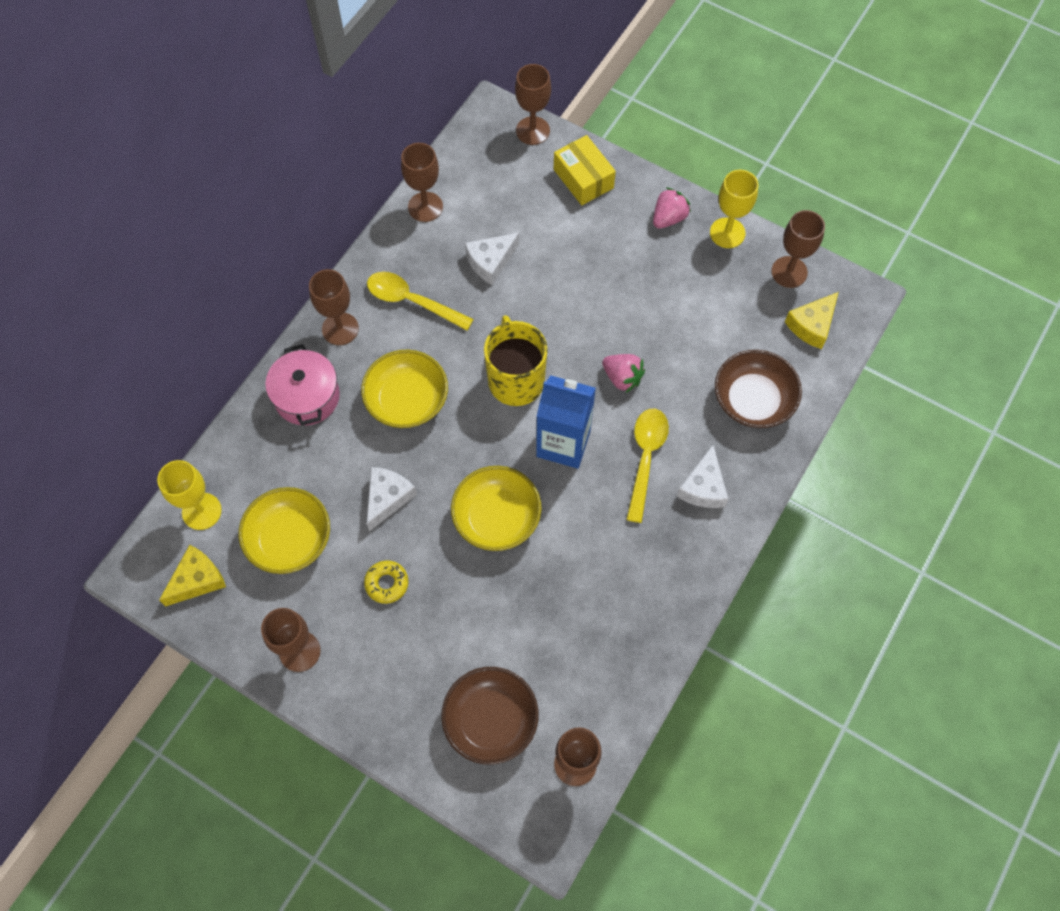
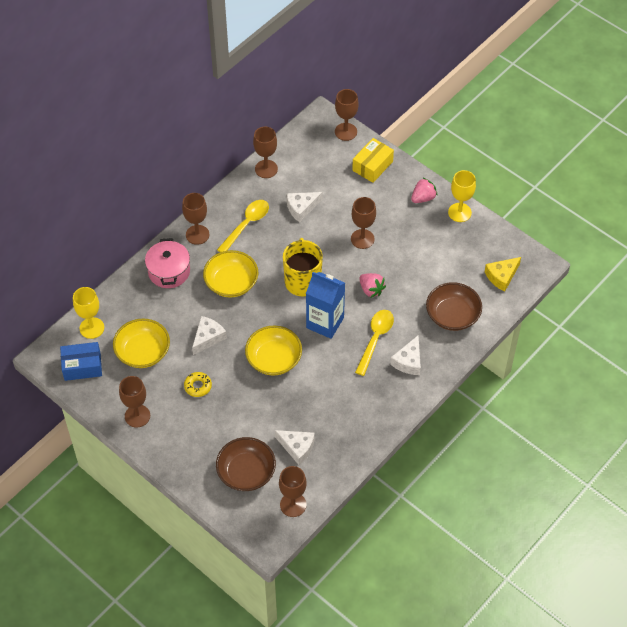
camera: 10 degrees right, 10 degrees down
(197, 580) = (82, 366): yellow cheese -> blue box
(412, 301) = (246, 225): yellow spoon -> yellow spoon turned 90 degrees clockwise
(562, 663) = (297, 447): none -> white cheese
(583, 179) = (372, 166): yellow box -> yellow box turned 60 degrees clockwise
(789, 272) = (494, 242): brown goblet -> brown goblet (362, 239)

